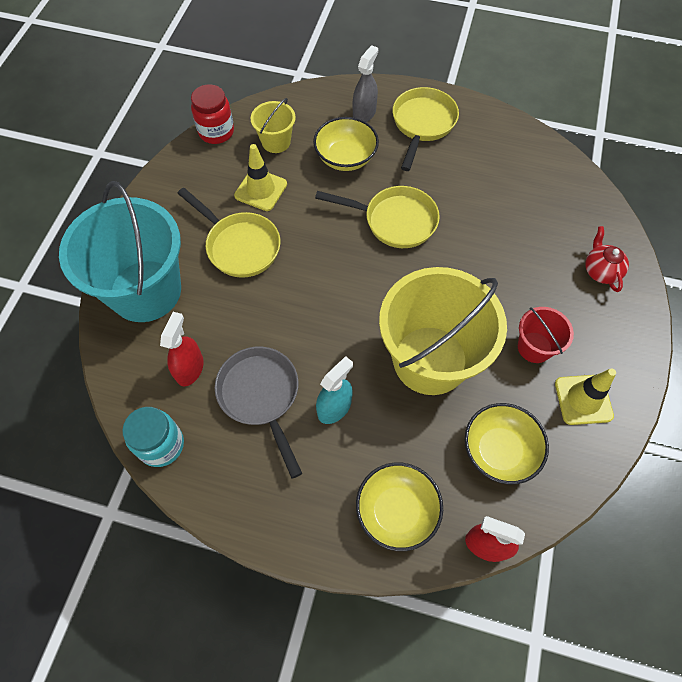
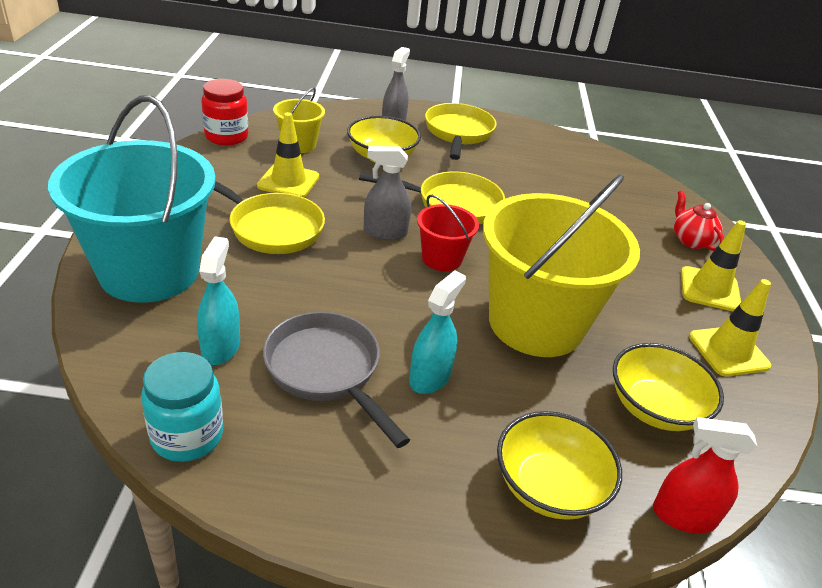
camera: 15 degrees left, 25 degrees down
(190, 369) = (220, 347): red spray bottle -> turquoise spray bottle
(330, 254) = (385, 232): none -> grey spray bottle
(534, 347) = (651, 306): red bucket -> red bucket (442, 259)
(594, 331) = (709, 289): none -> yellow traffic cone

